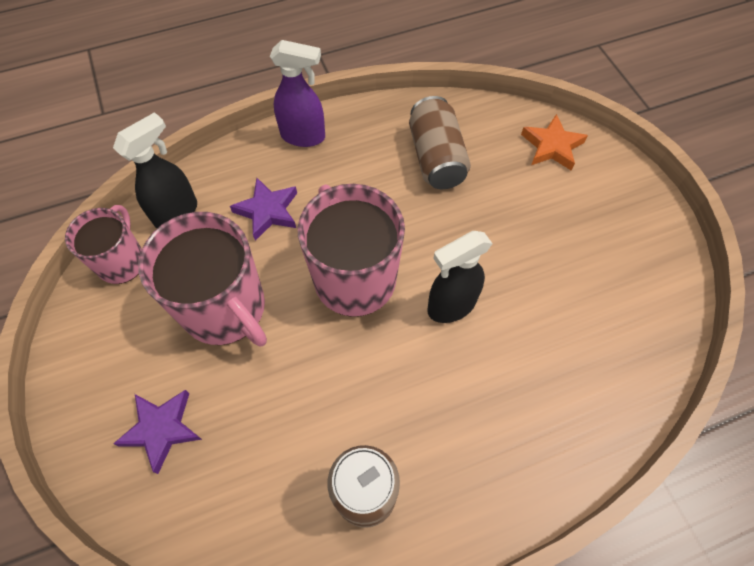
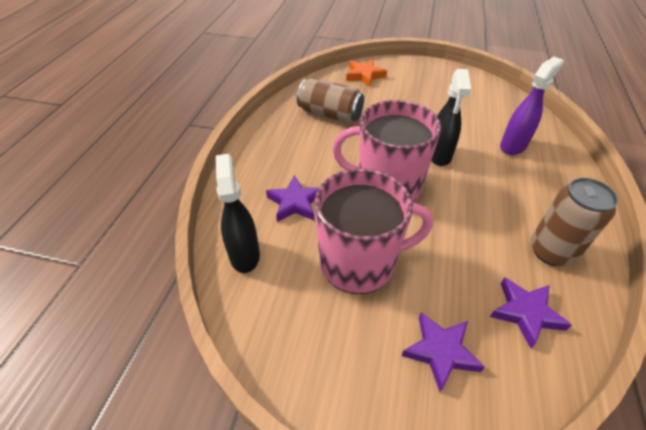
camera: 55 degrees left, 15 degrees down
(122, 261) = (256, 313): pink mug -> none
(253, 494) = (526, 313): none -> purple star
(303, 136) = (251, 158): purple spray bottle -> purple spray bottle (513, 146)

